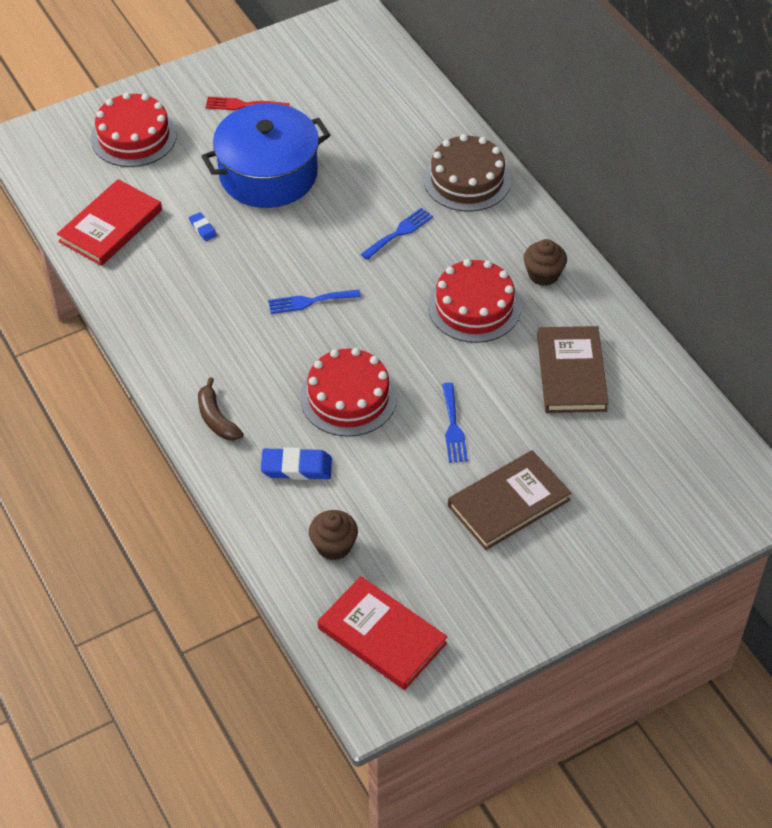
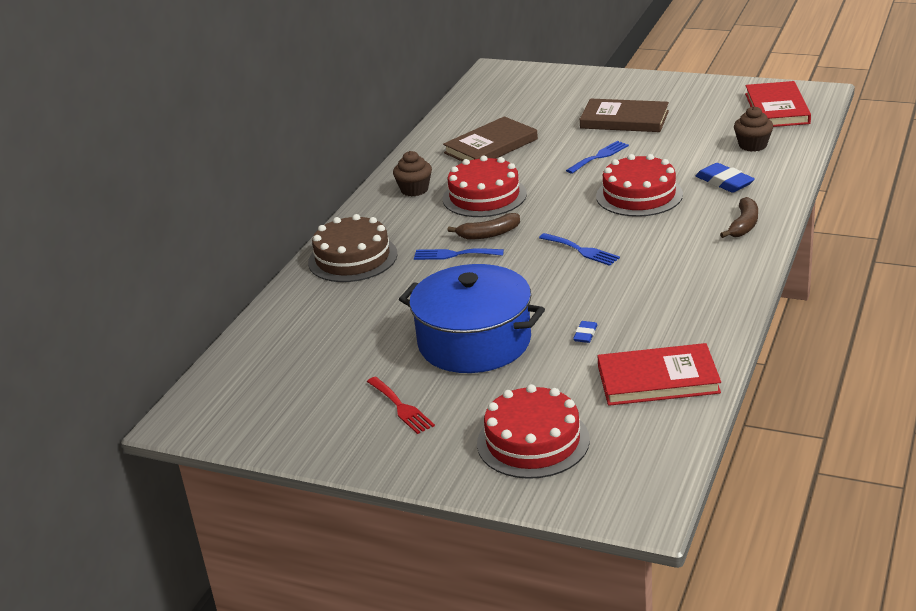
camera: 125 degrees left, 20 degrees down
(405, 269) = (489, 234): none -> brown banana

